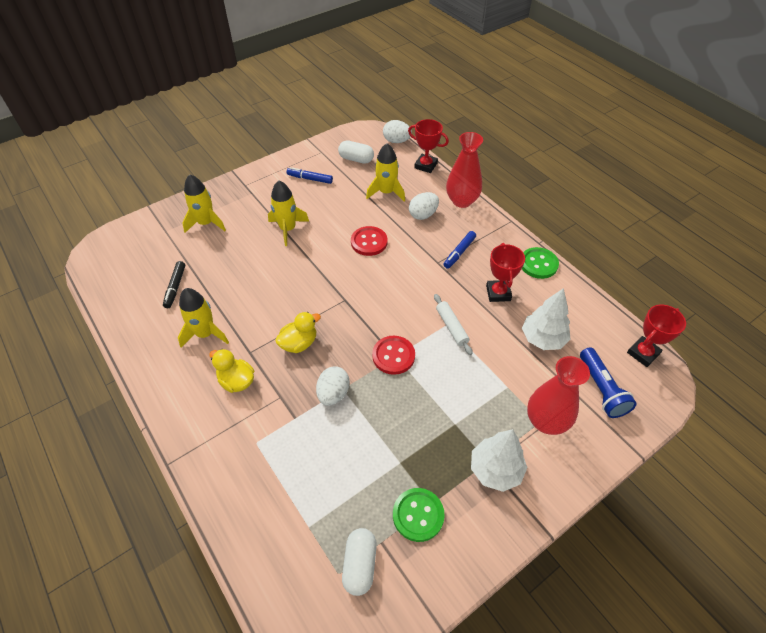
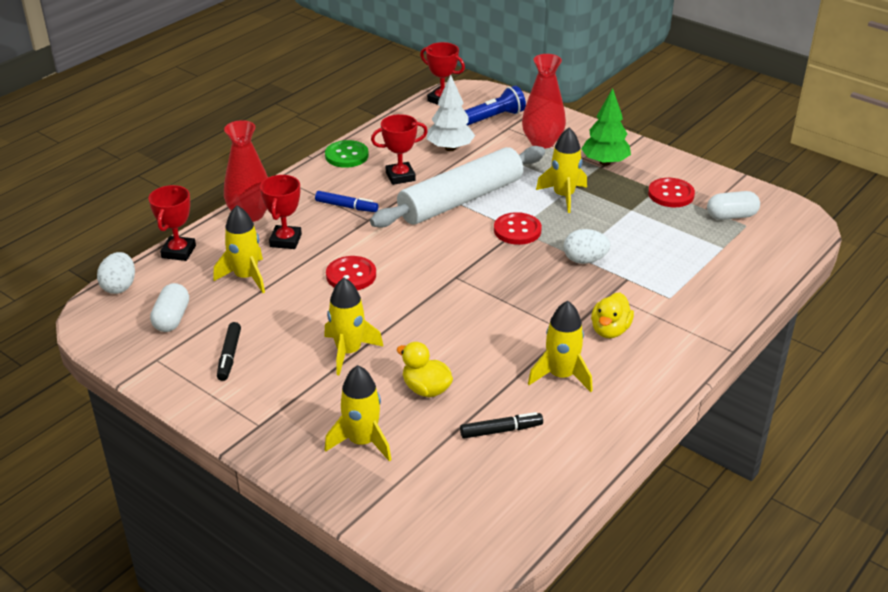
camera: 105 degrees left, 15 degrees down
(299, 343) = (535, 297): yellow duck -> yellow duck (426, 389)
(310, 179) = (229, 356): blue marker -> black marker
(418, 515) = (671, 194): green button -> red button
(423, 215) = (285, 240): white egg -> red trophy
(439, 409) = (563, 196): none -> yellow rocket
(451, 327) = (461, 200): white rolling pin -> white rolling pin, size x2.45
(495, 469) = (605, 162): white tree -> green tree

